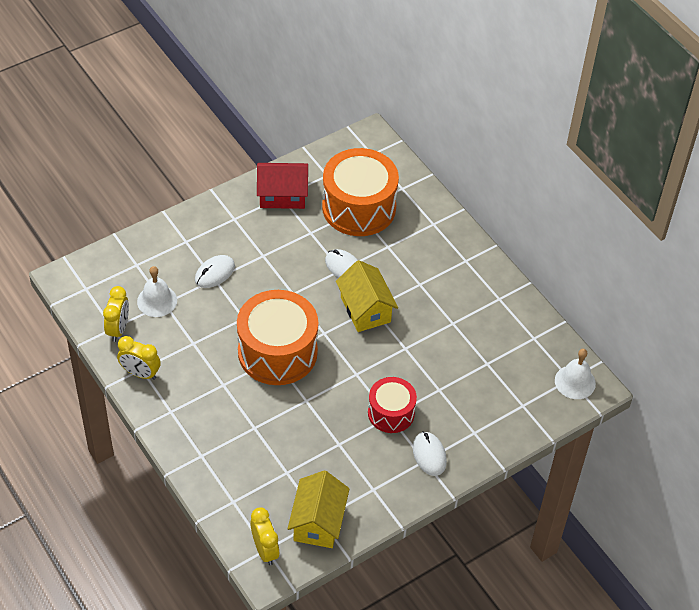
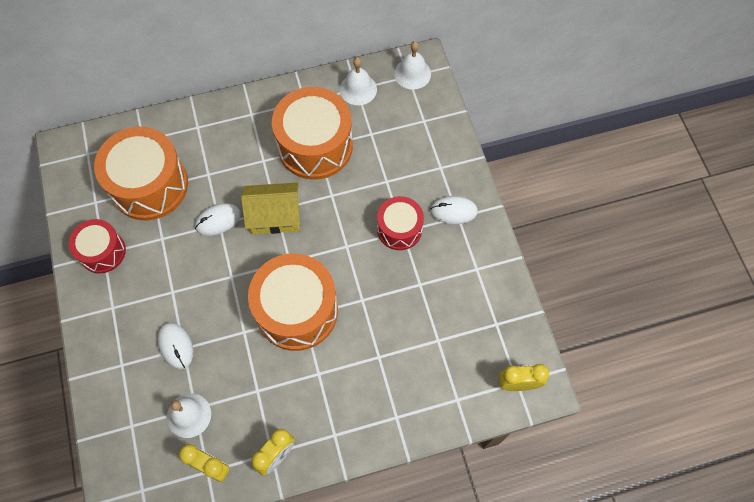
camera: 70 degrees left, 15 degrees up
(282, 195) = (102, 252): red house -> red drum
(318, 522) = (499, 327): yellow house -> none
(453, 321) = (315, 146): none -> orange drum
(534, 339) = (358, 89): none -> white bell

